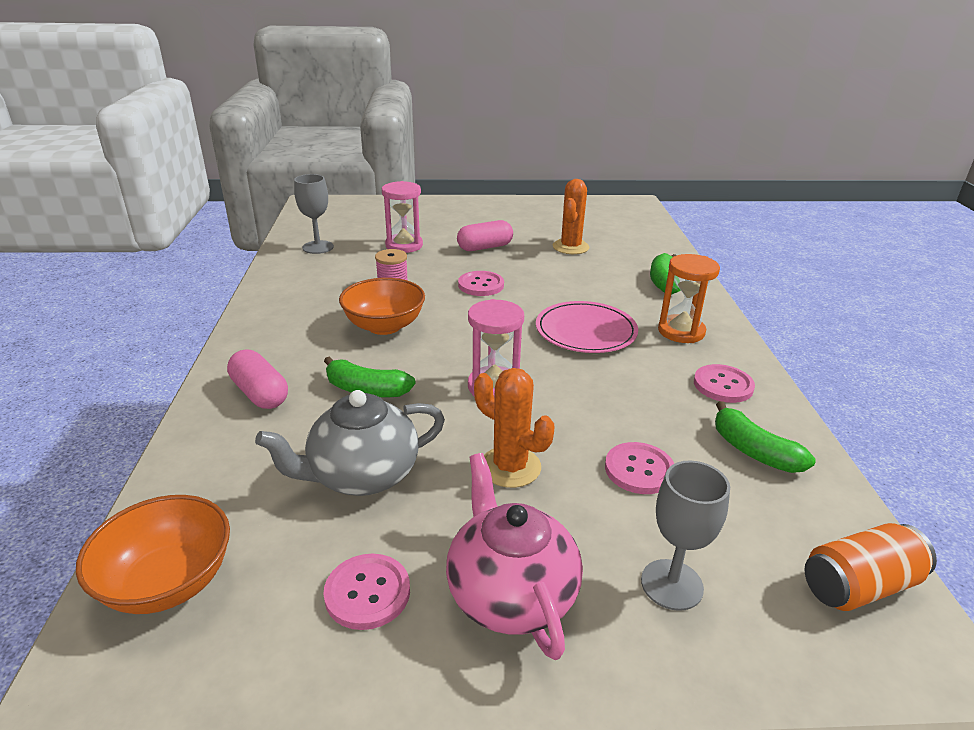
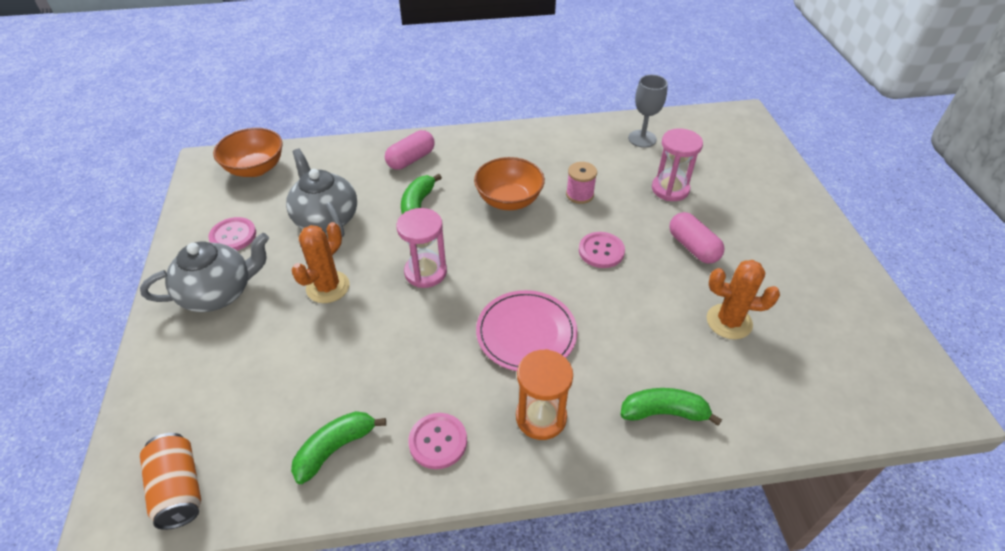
camera: 85 degrees right, 15 degrees up
(510, 594) = (219, 293): pink teapot -> grey teapot
(639, 470) = (318, 362): pink button -> none
(671, 584) = (207, 371): grey goblet -> none

